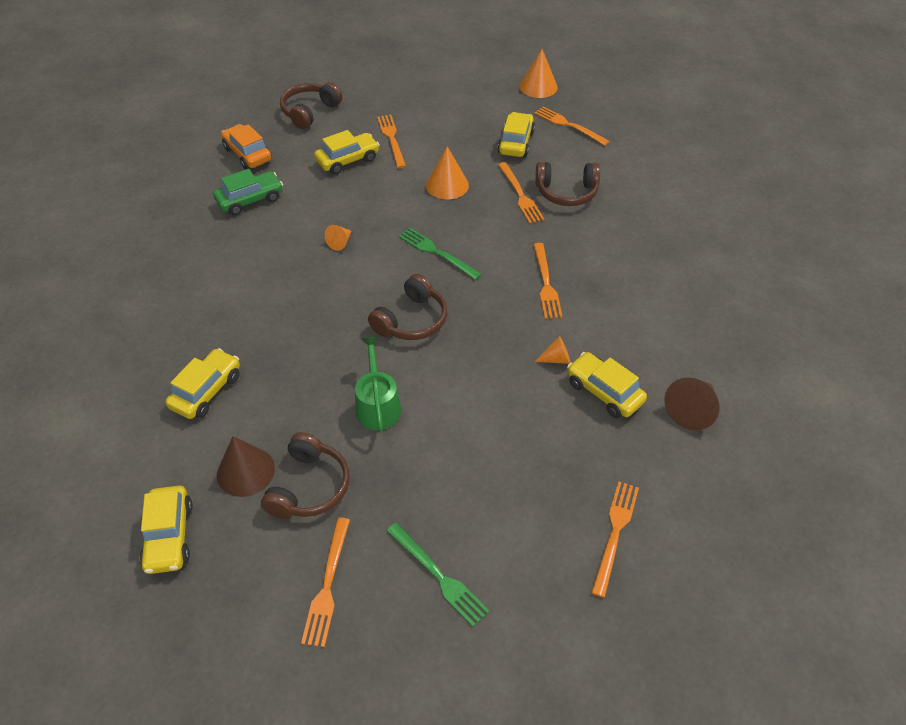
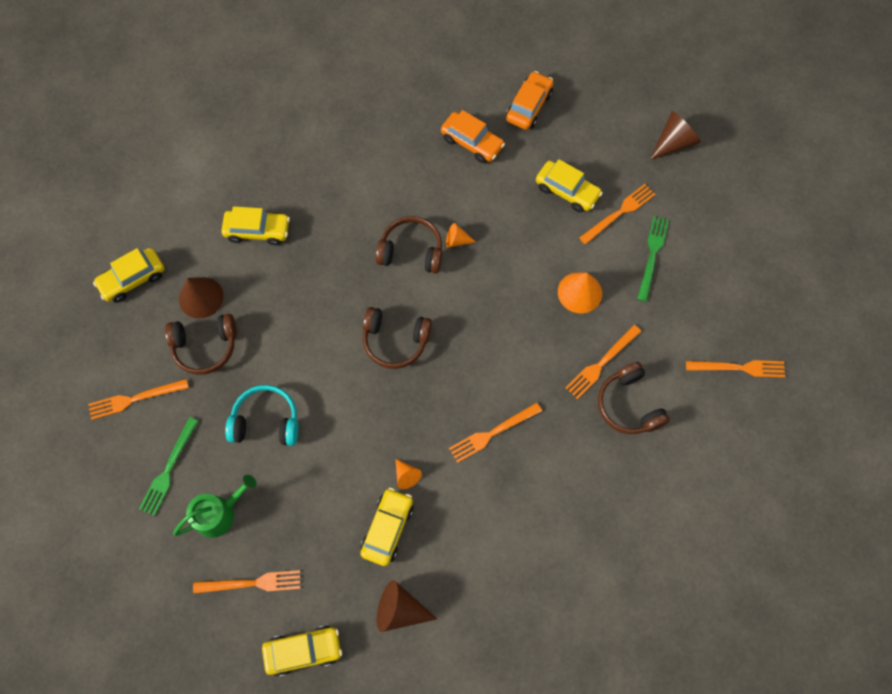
camera: 65 degrees right, 20 degrees up
(250, 200) = (472, 142): green car -> orange car
(309, 111) = (618, 122): brown headphones -> brown headphones (411, 251)
(353, 91) = (673, 142): none -> brown cone
(377, 405) = (296, 357): green watering can -> green watering can (219, 513)
(434, 457) = (266, 421): none -> turquoise headphones
(437, 253) = (484, 324): green fork -> green fork (652, 255)
(515, 142) = (679, 327): yellow car -> yellow car (303, 650)
(538, 87) = (789, 311): orange cone -> none
(569, 125) = (739, 368): orange fork -> orange fork turned 75 degrees clockwise

